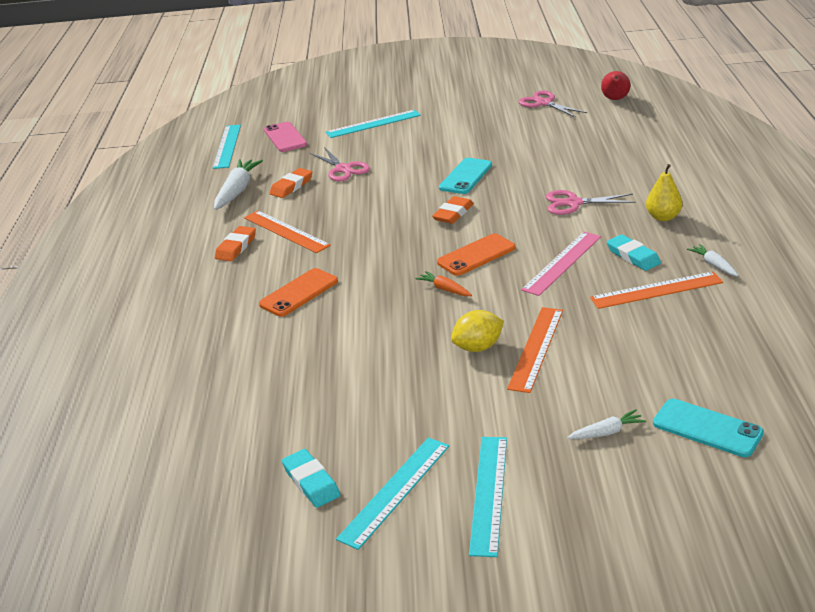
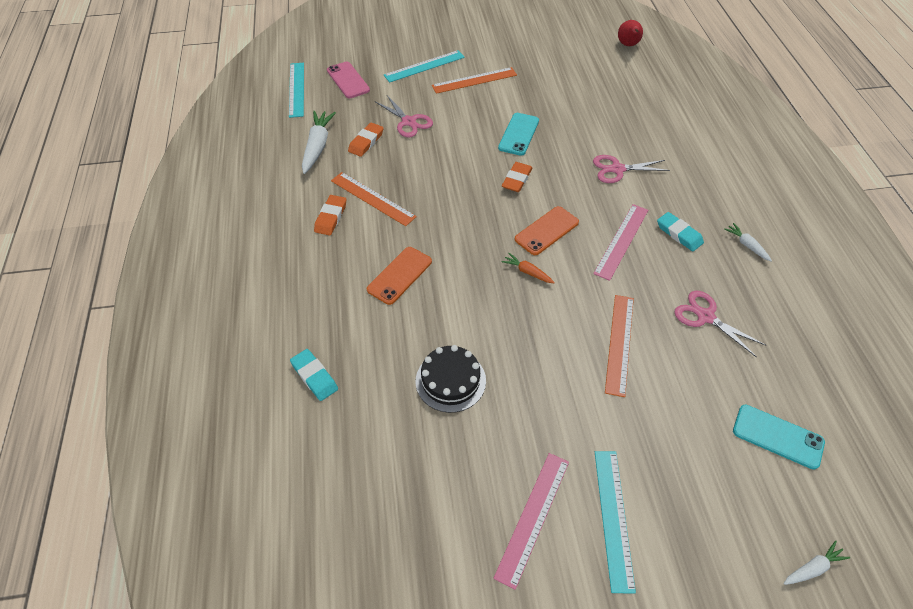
camera: 10 degrees left, 20 degrees up
(311, 482) = (457, 509): turquoise eraser -> turquoise eraser (314, 377)
(332, 378) = (450, 380): none -> black cake
(395, 491) = (532, 517): turquoise ruler -> pink ruler
(478, 347) = (570, 342): yellow lemon -> none
(544, 103) = (569, 47): pink scissors -> pink scissors (705, 317)
(607, 432) = (697, 443): white carrot -> white carrot (813, 568)
(656, 290) = (706, 275): orange ruler -> orange ruler (474, 80)
(663, 217) = (695, 188): yellow pear -> none

